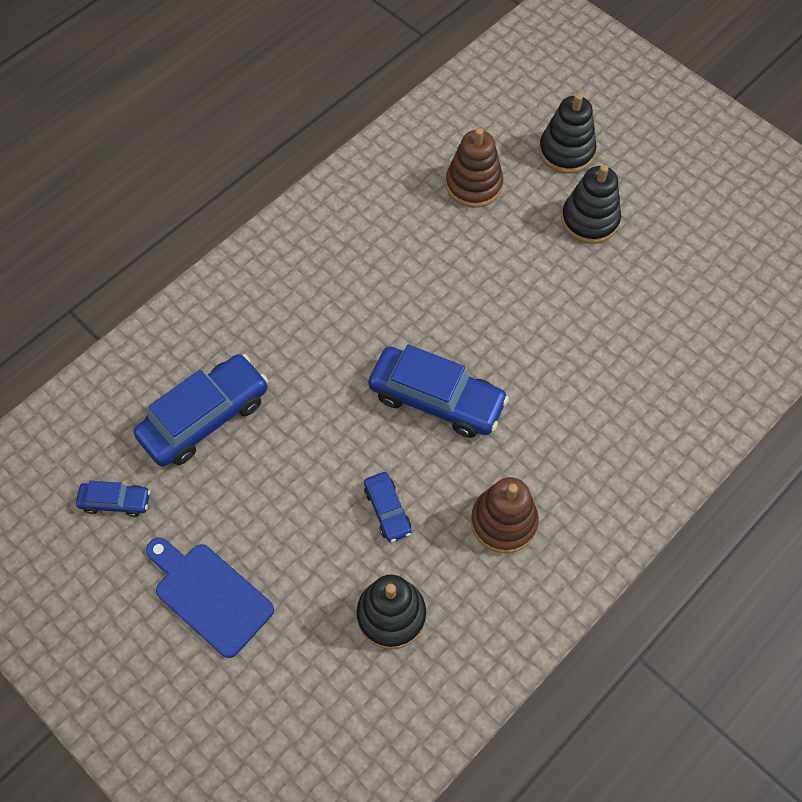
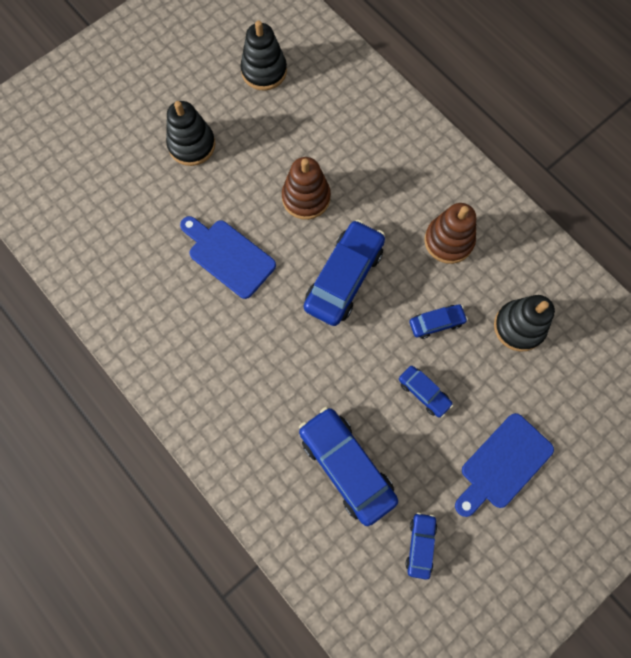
camera: 85 degrees left, 10 degrees up
(296, 498) = (424, 392): none -> blue car
(450, 273) = (228, 256): none -> blue cutting board
(473, 185) = (142, 228): brown stacking toy -> brown stacking toy (306, 198)
(566, 151) = (120, 152): black stacking toy -> black stacking toy (264, 71)

